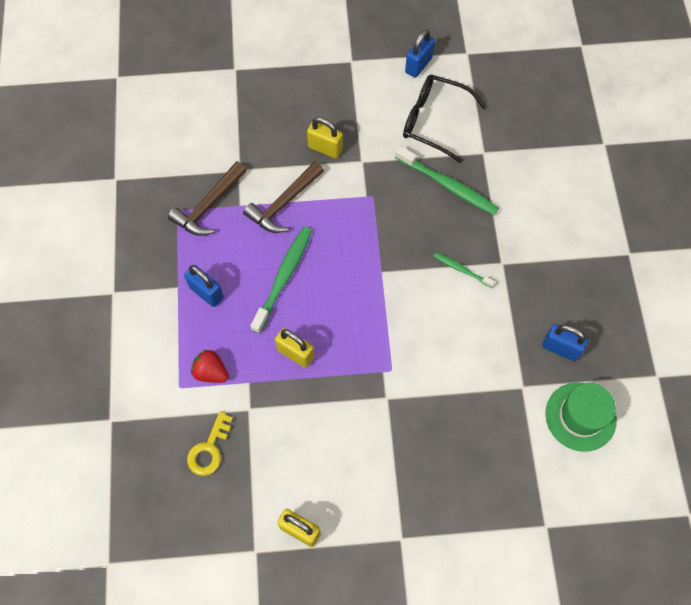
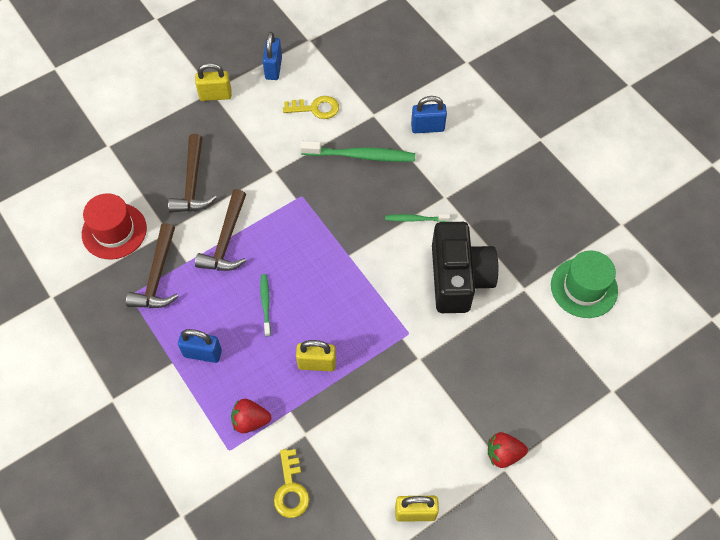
camera: 30 degrees left, 5 degrees down
(196, 148) = (114, 231): none -> red hat
(283, 277) = (265, 304): green toothbrush -> green toothbrush, size x0.54
(286, 137) = (193, 183): none -> brown hammer
(325, 148) = (234, 175): yellow padlock -> yellow padlock (215, 95)
(408, 525) = (503, 454): none -> red strawberry
(434, 121) = (315, 108): black glasses -> yellow key
(468, 344) = (458, 278): none -> black camera
(560, 348) = (534, 242): blue padlock -> blue padlock (427, 127)

